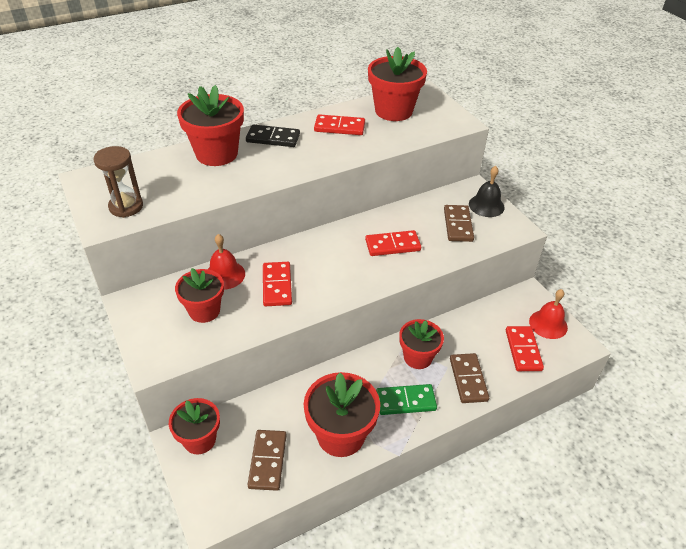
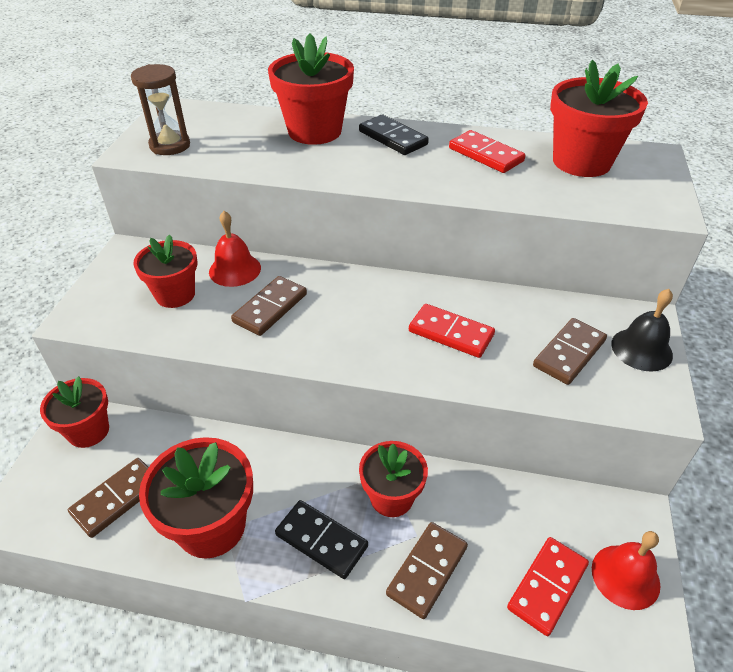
camera: 40 degrees right, 0 degrees up
(277, 286) = (270, 308): red domino -> brown domino
(405, 401) = (321, 540): green domino -> black domino

